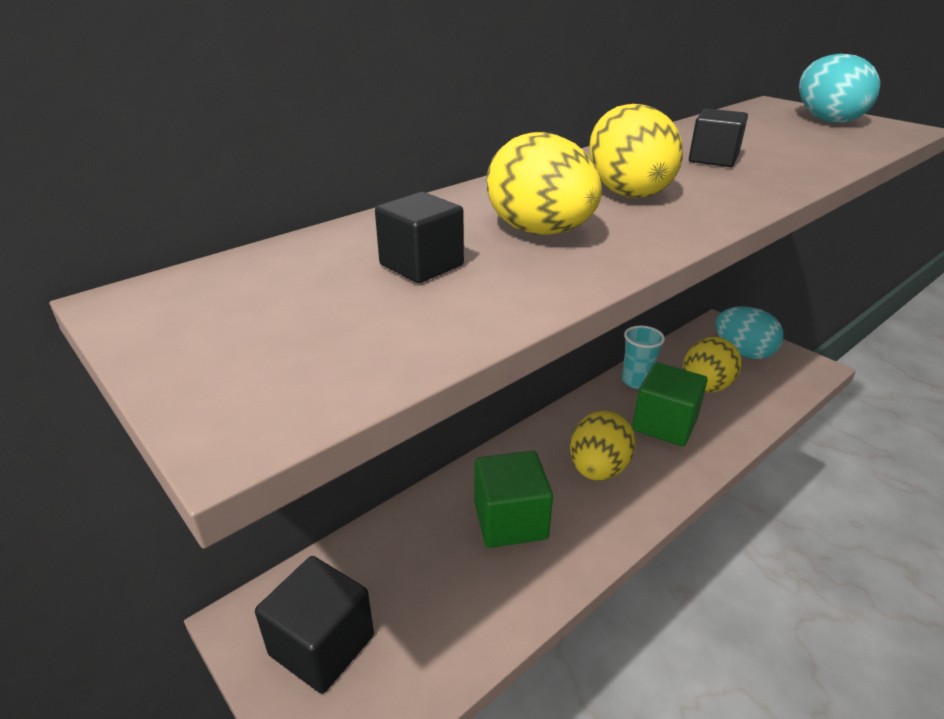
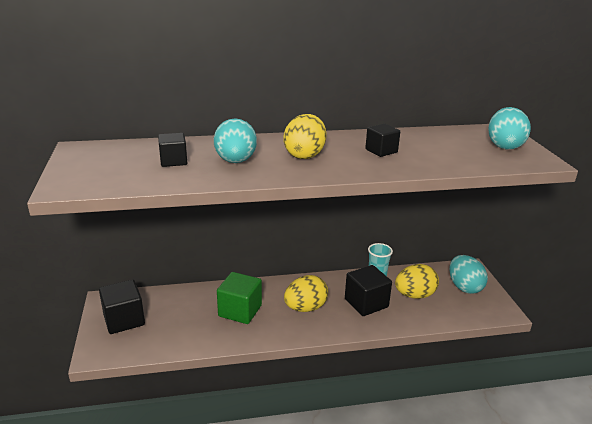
camera: 30 degrees right, 5 degrees down
(540, 232) = (235, 161): yellow egg -> turquoise egg
(664, 424) = (366, 303): green cube -> black cube

